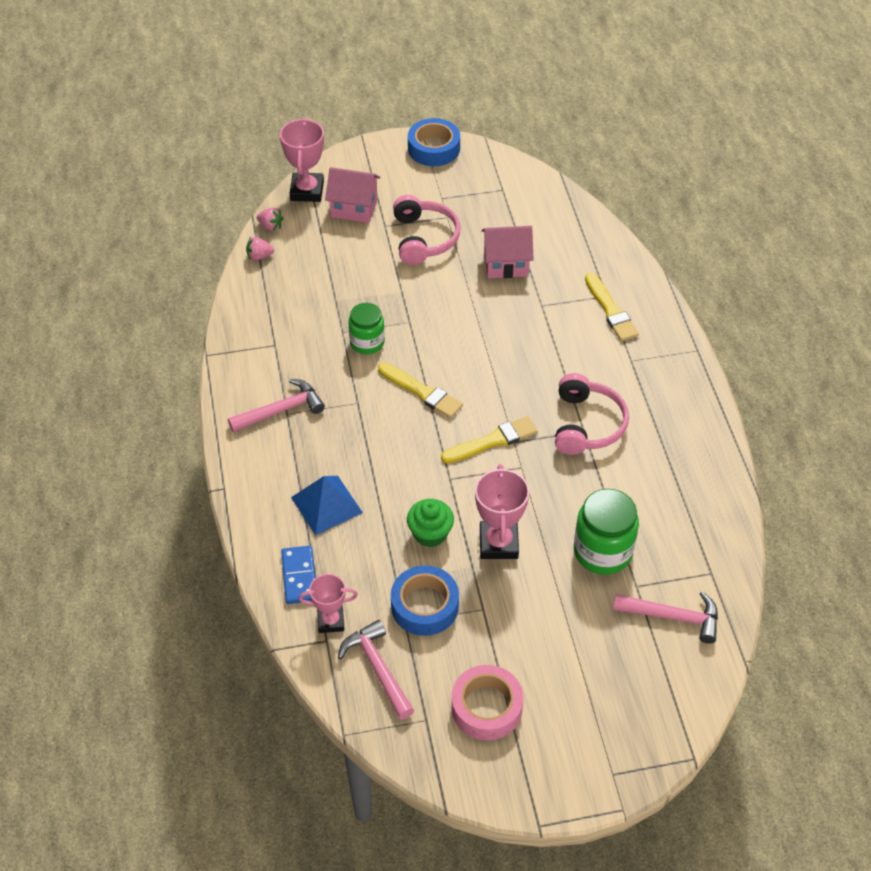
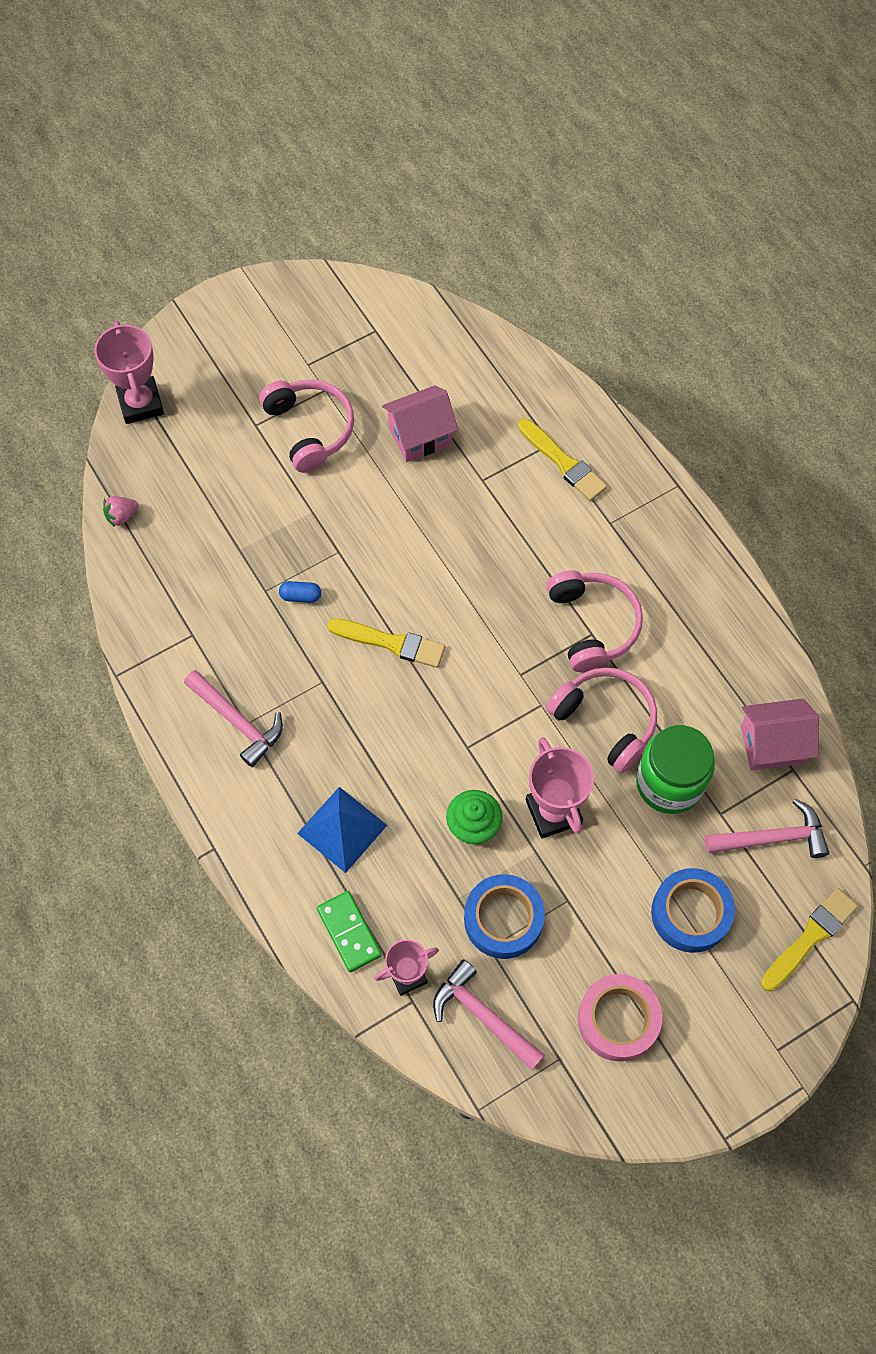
camera: 20 degrees left, 15 degrees up
(270, 226) = (117, 468): pink strawberry -> none
(281, 410) = (238, 721): pink hammer -> pink hammer turned 90 degrees clockwise
(299, 576) = (349, 932): blue domino -> green domino
(354, 208) = (208, 411): pink house -> pink house (772, 744)
(367, 342) = (301, 596): green jar -> blue capsule
(434, 148) = (270, 295): blue tape -> blue tape (690, 913)
(492, 441) = (496, 681): yellow brush -> yellow brush (810, 937)
(568, 493) = (605, 721): none -> pink headphones

